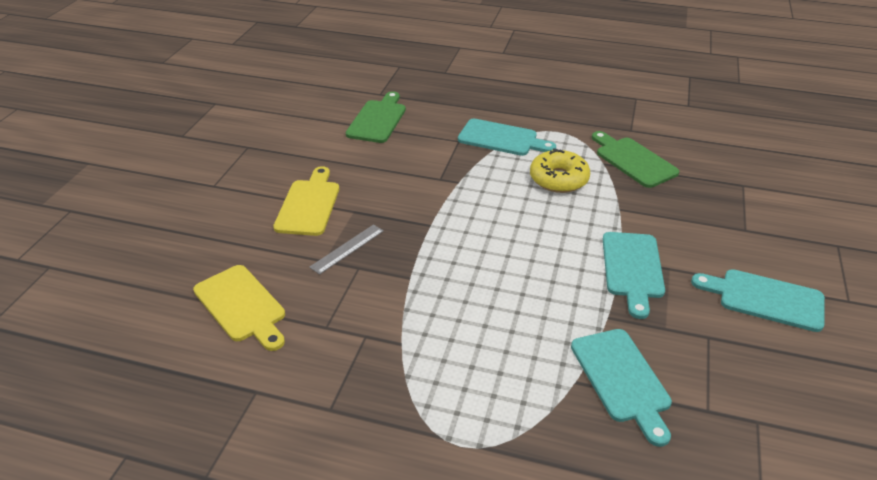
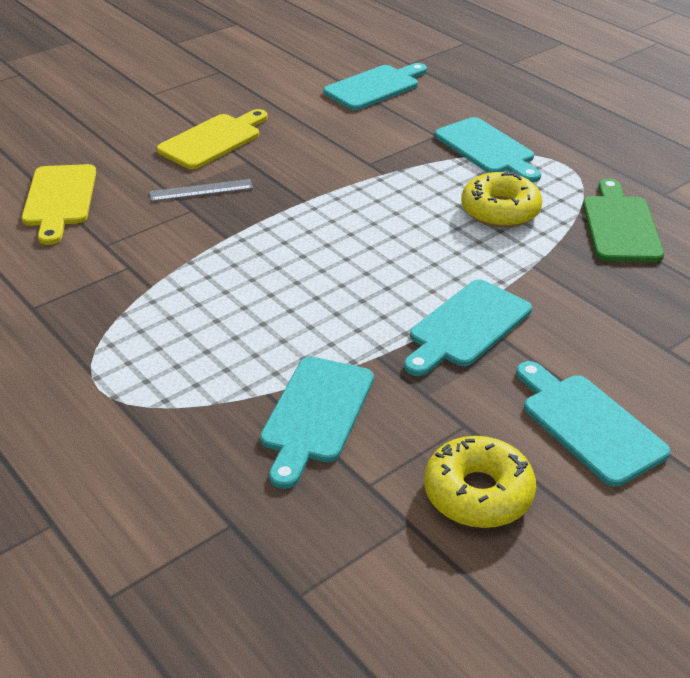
camera: 35 degrees right, 0 degrees up
(378, 120) = (375, 87): green cutting board -> turquoise cutting board
(767, 377) = (478, 493): none -> yellow donut

